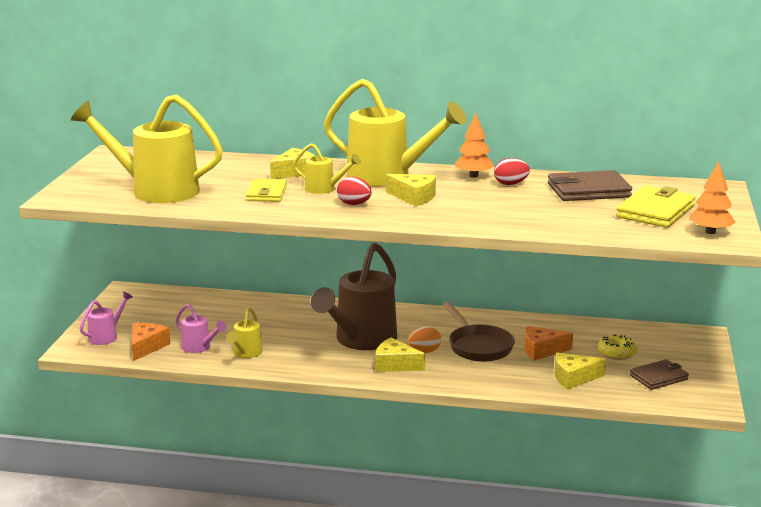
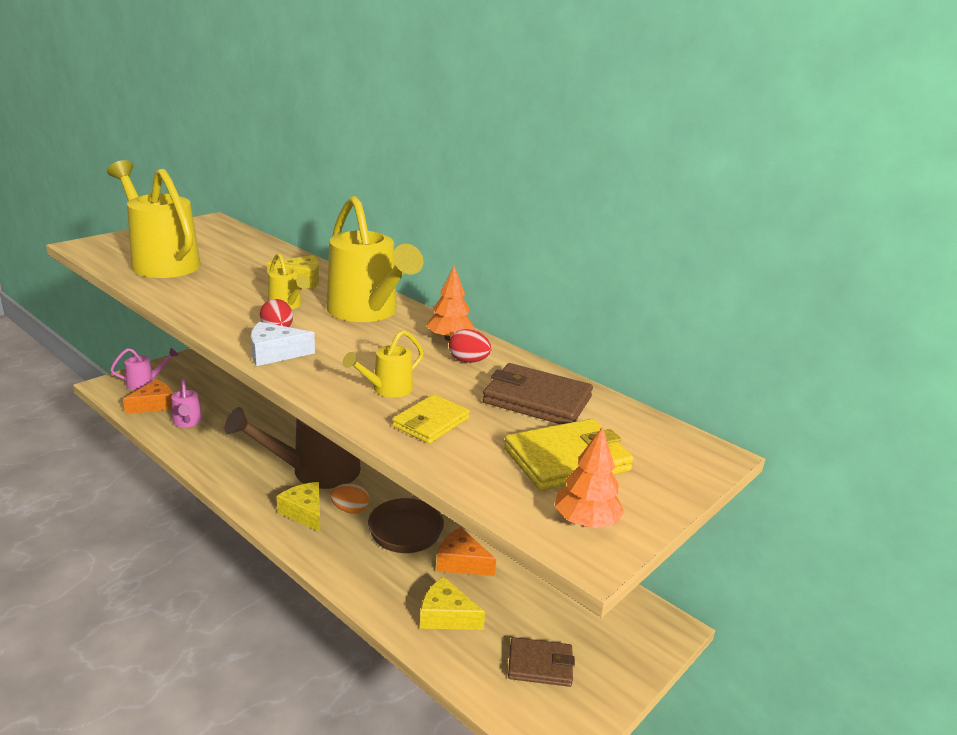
camera: 30 degrees right, 5 degrees up
(246, 353) = (209, 443): yellow watering can -> yellow watering can (387, 389)
(266, 193) = (232, 293): yellow wallet -> yellow wallet (431, 422)
(384, 216) = (274, 353): none -> white cheese
(414, 197) = (345, 342): yellow cheese -> none
(616, 353) = (535, 605): yellow donut -> none

